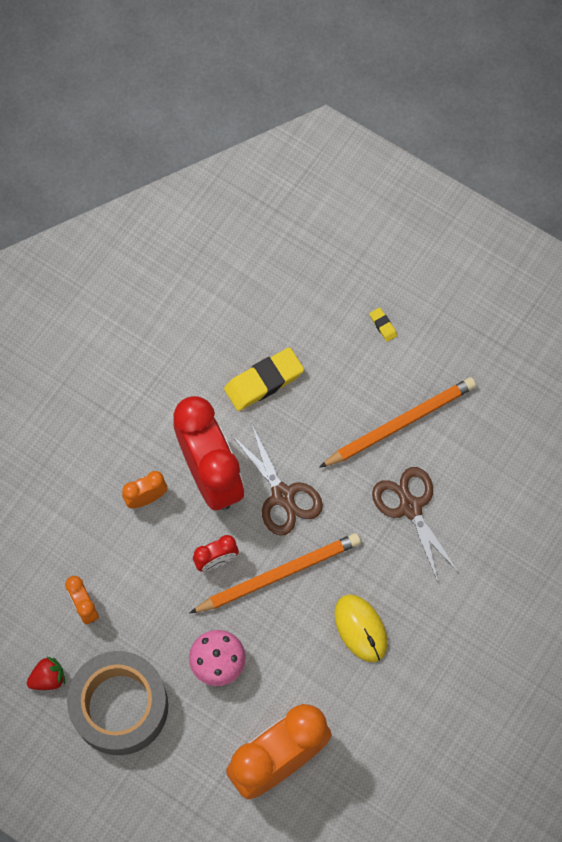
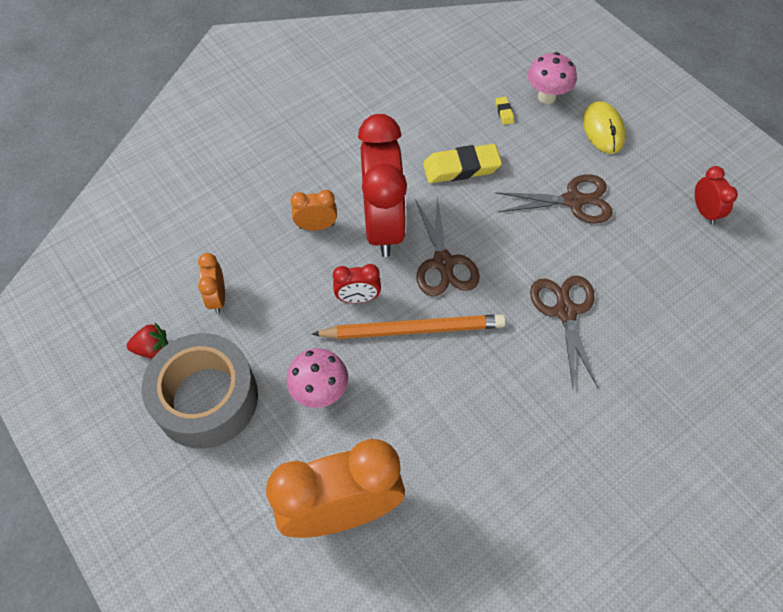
camera: 20 degrees right, 10 degrees down
(322, 263) = (547, 97): none -> pink mushroom
(360, 628) = (477, 407): yellow mouse -> yellow mouse (603, 129)
(383, 325) = (586, 156): yellow eraser -> yellow eraser (504, 112)
(384, 383) = (573, 201): none -> brown scissors
(400, 423) = (578, 237): orange pencil -> none
(511, 353) = (704, 211): none -> red clock

